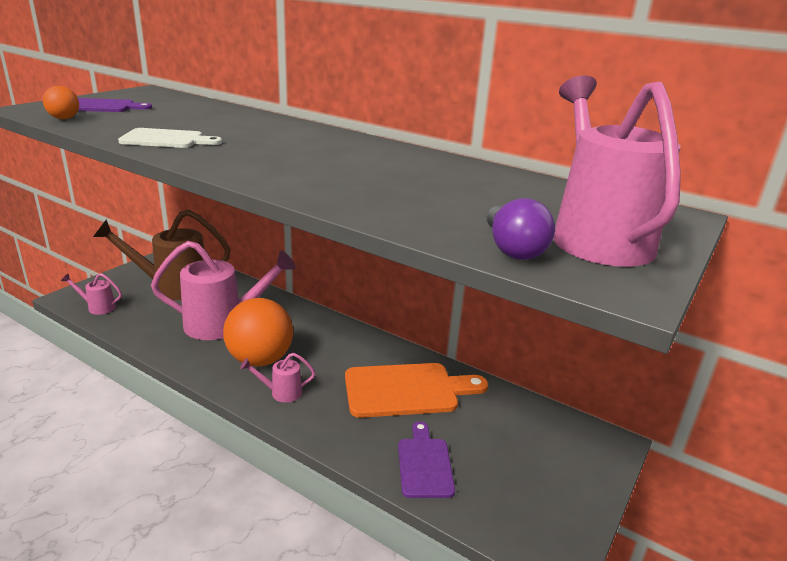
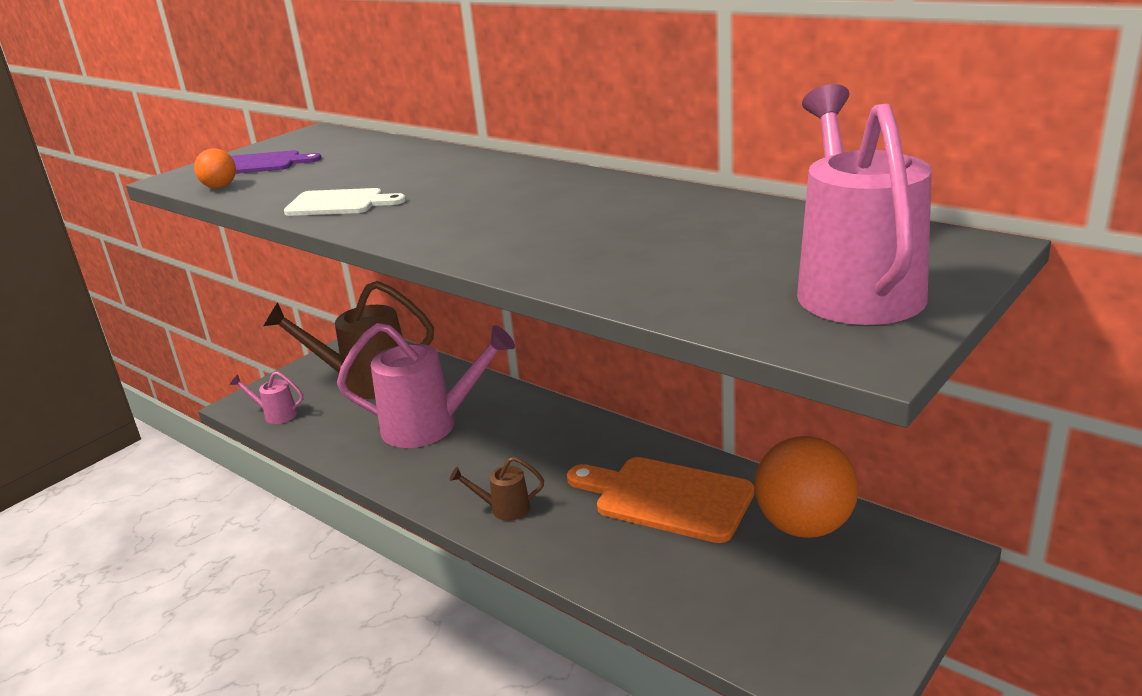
camera: 10 degrees right, 0 degrees up
(260, 359) = (477, 469): orange ball -> orange ball (804, 526)
(281, 393) = (504, 509): pink watering can -> brown watering can
(407, 390) = (666, 498): orange cutting board -> orange cutting board turned 150 degrees counterclockwise
(424, 464) = (684, 589): purple cutting board -> none
(512, 249) = (741, 313): purple light bulb -> none

